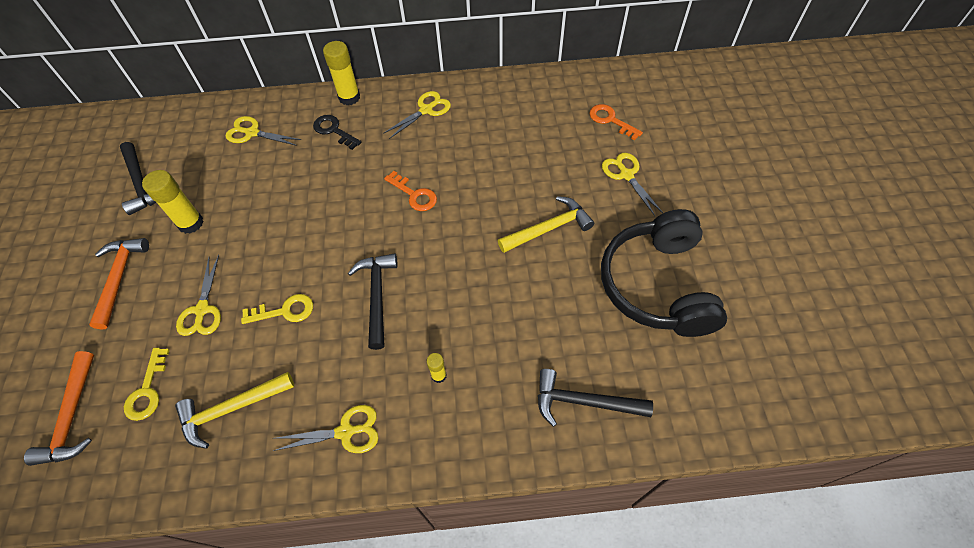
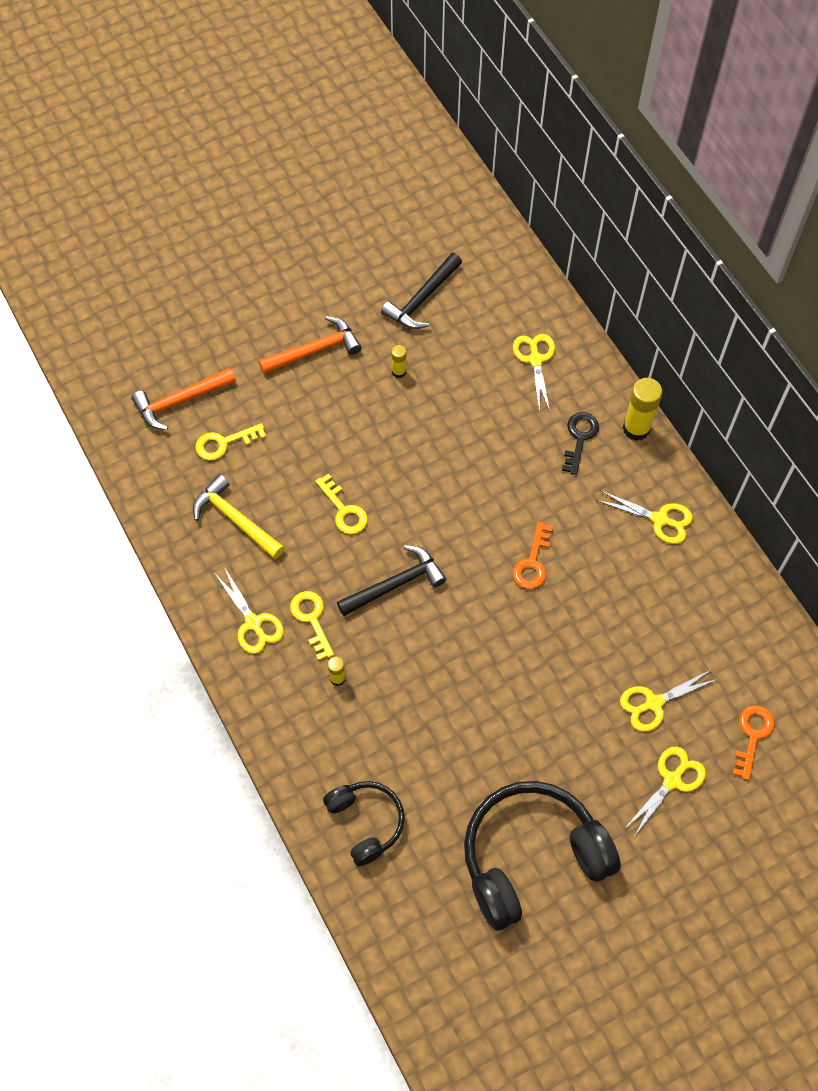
camera: 65 degrees right, 5 degrees up
(190, 223) = (399, 372): yellow glue stick -> yellow glue stick, size x0.53
(202, 310) = (314, 439): yellow scissors -> yellow scissors (653, 703)
(371, 377) = (311, 619): none -> yellow key
(548, 228) = (553, 719): yellow hammer -> none
(584, 402) = (366, 822): black hammer -> black headphones

